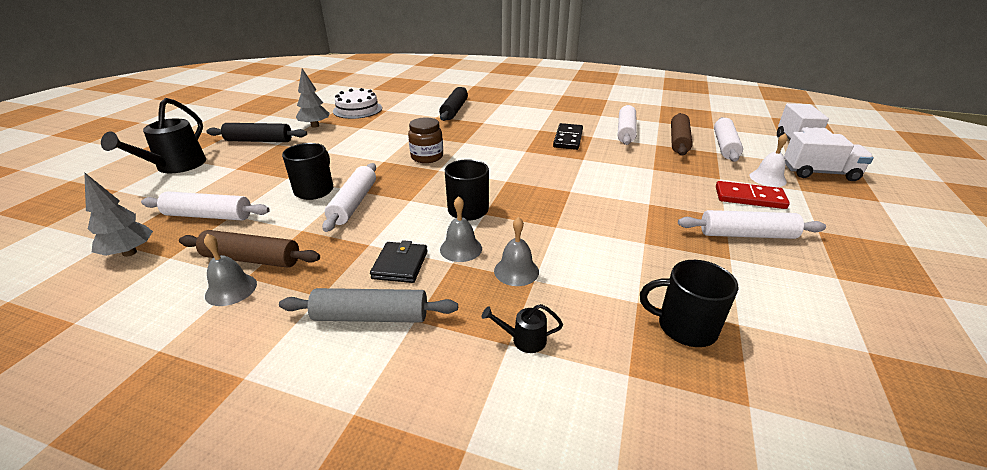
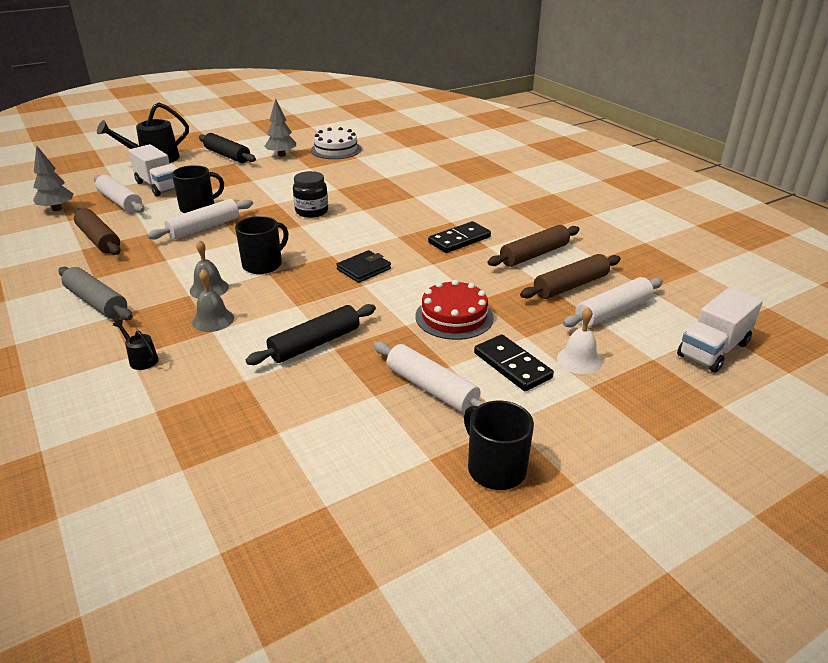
camera: 40 degrees right, 0 degrees up
(231, 289) = (65, 252): grey bell -> none
(400, 265) = (159, 281): black wallet -> black wallet (364, 269)
(427, 157) = (311, 211): brown jar -> black jar
(454, 110) = (412, 176): black rolling pin -> black rolling pin (315, 343)
(625, 131) = (534, 255): white rolling pin -> brown rolling pin
(663, 185) = (454, 317): none -> red cake
(685, 327) = (240, 411): black mug -> black mug (495, 468)
(749, 198) = (512, 365): red domino -> black domino
(819, 173) = (659, 384): white truck -> white truck (158, 186)

